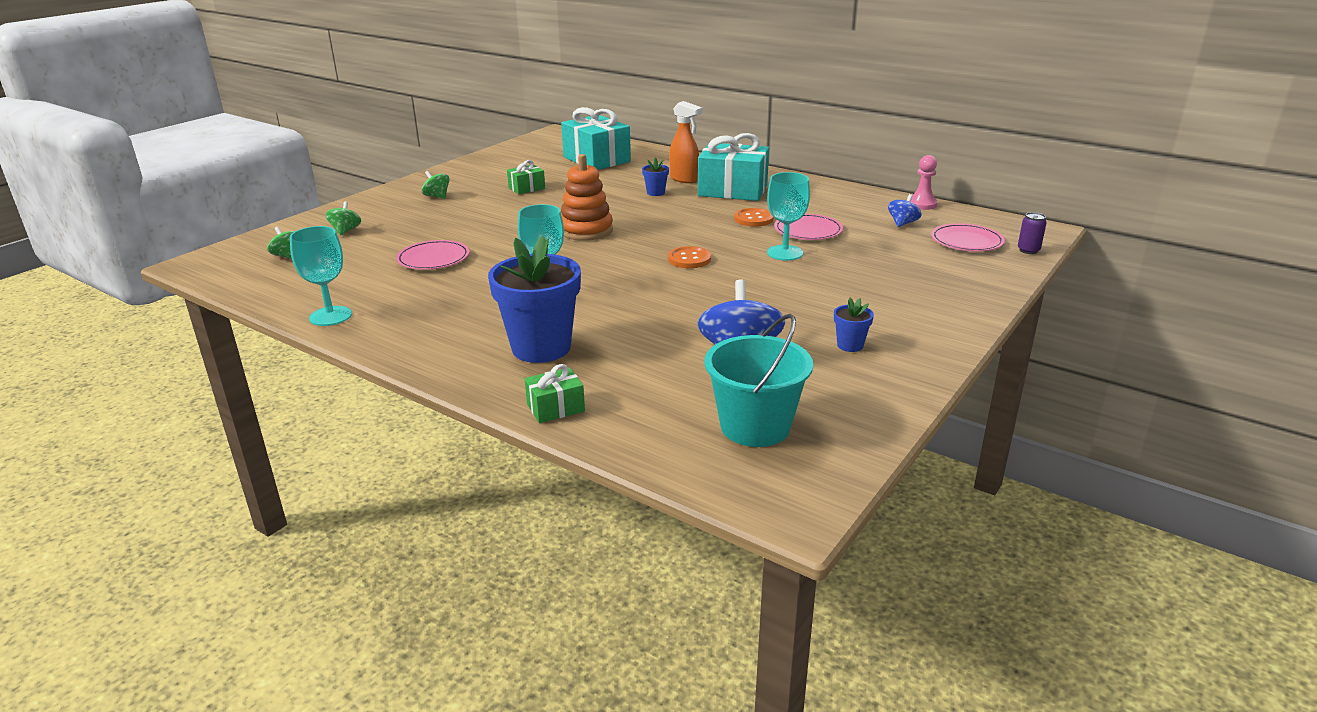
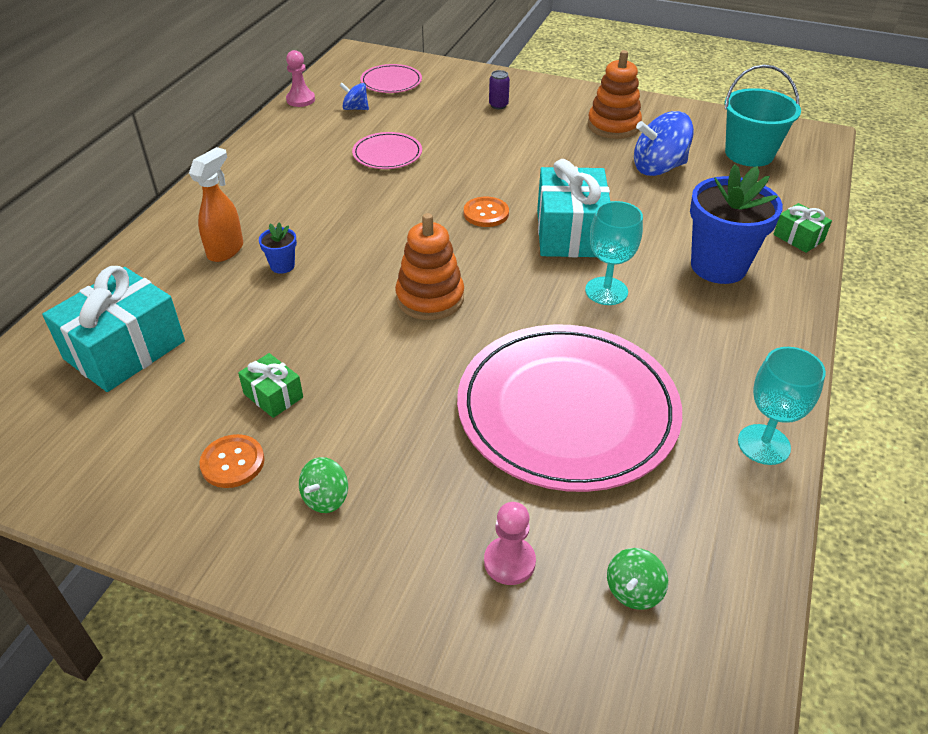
camera: 105 degrees left, 15 degrees up
(345, 231) = (509, 562): green spinning top -> pink pawn
(433, 258) = (567, 410): pink plate -> pink plate, size x2.24
(732, 190) = (268, 209): turquoise gift -> turquoise gift (570, 233)
(753, 219) = (362, 187): orange button -> orange button (232, 462)
(785, 253) = (449, 162): turquoise goblet -> none
(850, 345) = (613, 126): blue flower pot -> orange stacking toy
(1028, 250) = (403, 60): purple can -> purple can (498, 105)

